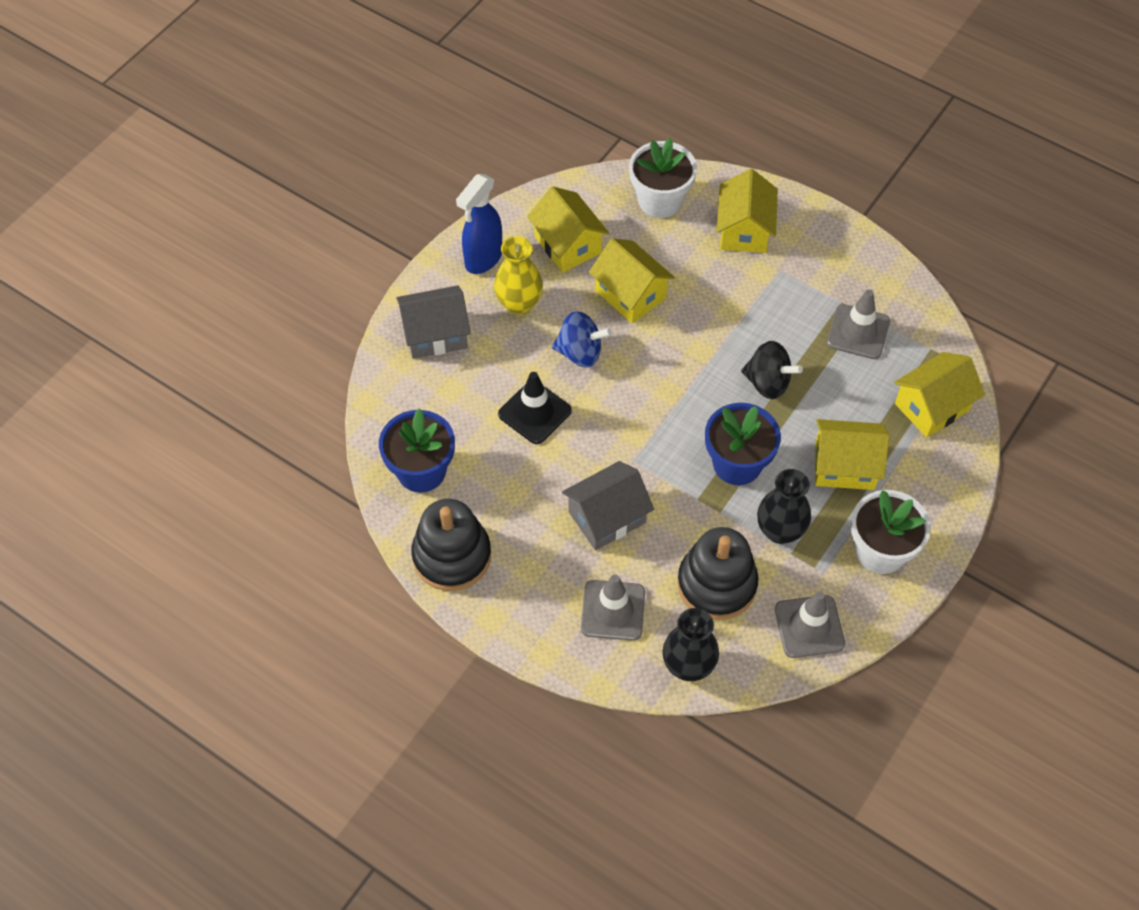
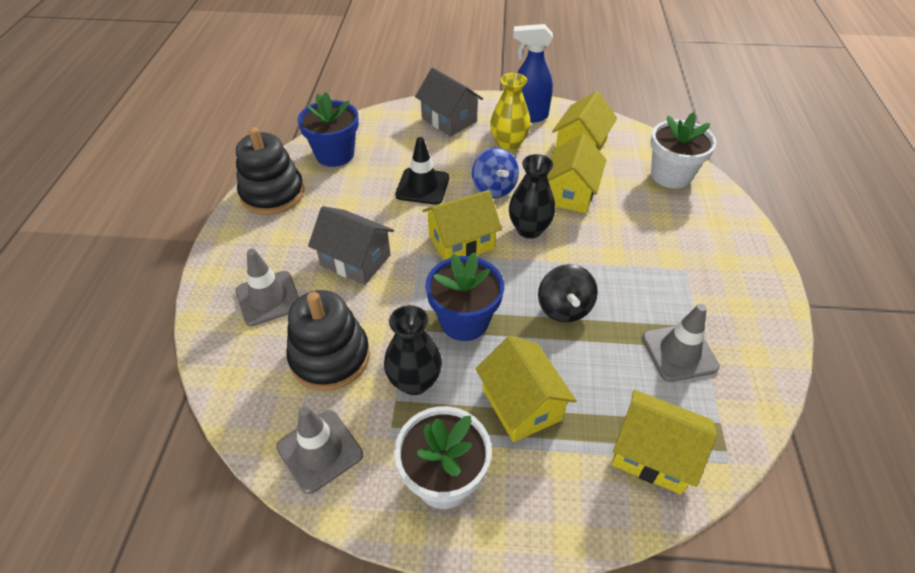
camera: 60 degrees right, 10 degrees down
(688, 666) = (234, 371): black vase -> black vase (529, 229)
(744, 230) = (699, 232): yellow house -> yellow house (461, 242)

